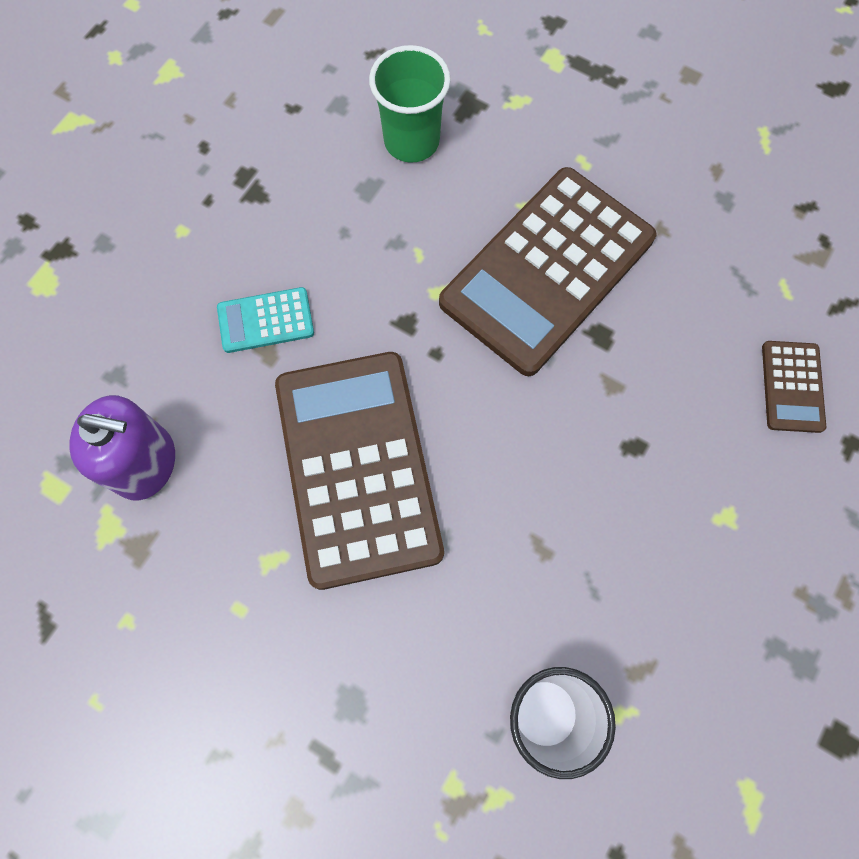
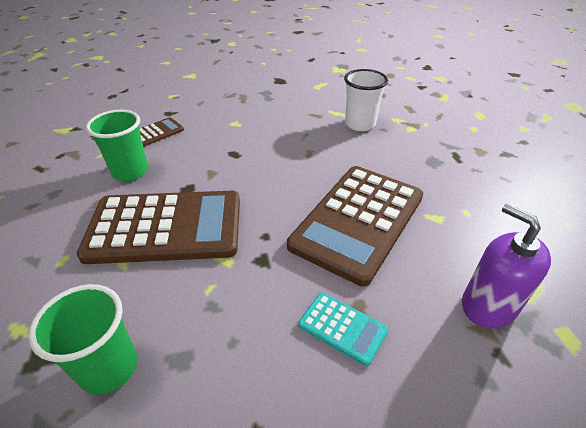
camera: 135 degrees left, 30 degrees down
(704, 297) = (130, 171): none -> green cup

